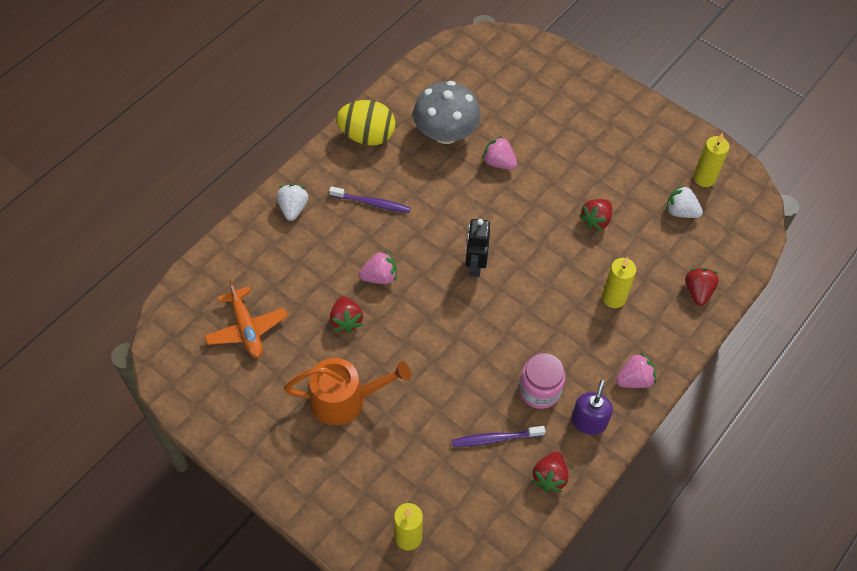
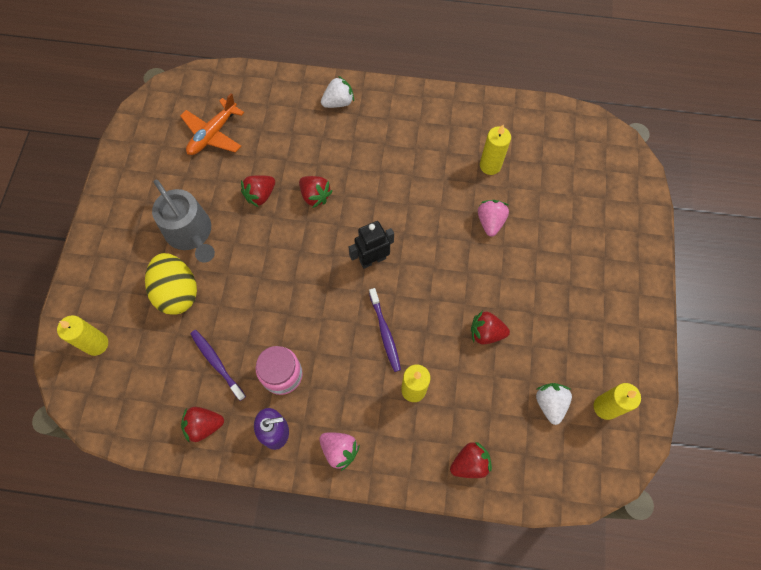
camera: 60 degrees right, 10 degrees up
(345, 399) = (191, 233): orange watering can -> grey watering can
(367, 136) = (443, 112): yellow egg -> yellow egg (177, 292)
(372, 203) = (381, 151): purple toothbrush -> purple toothbrush (385, 333)
(379, 277) = (315, 196): pink strawberry -> red strawberry
(446, 133) = (490, 165): grey mushroom -> yellow candle

